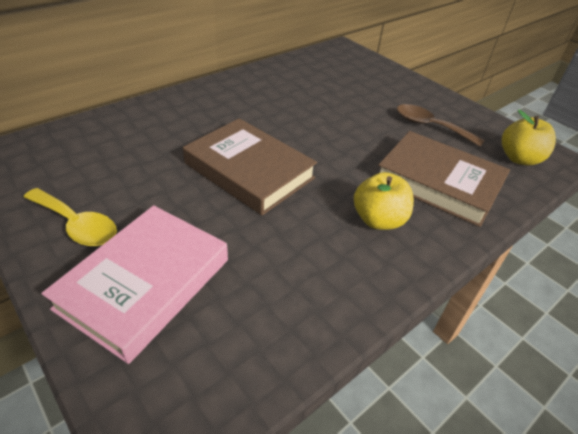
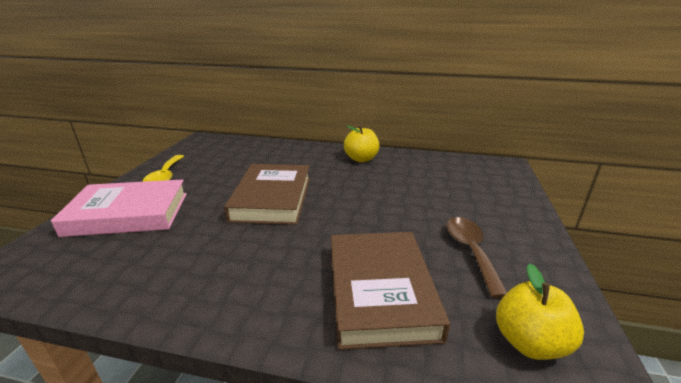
camera: 55 degrees right, 15 degrees down
(378, 220) = (277, 275): yellow apple -> yellow apple (361, 159)

